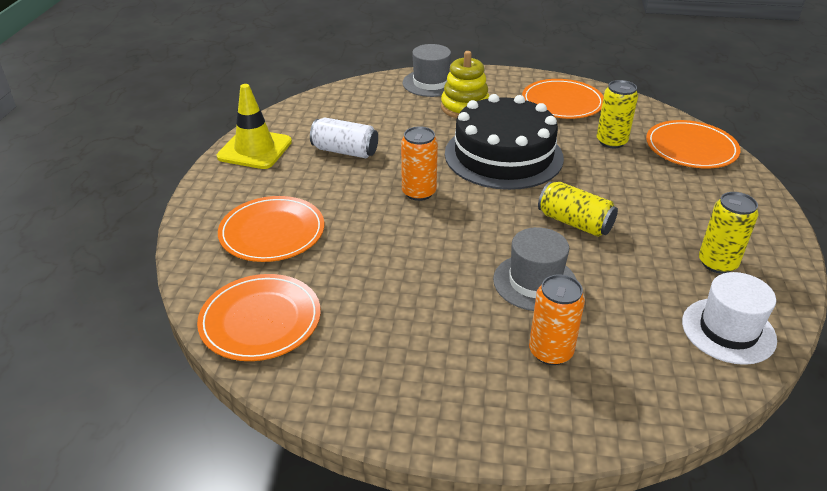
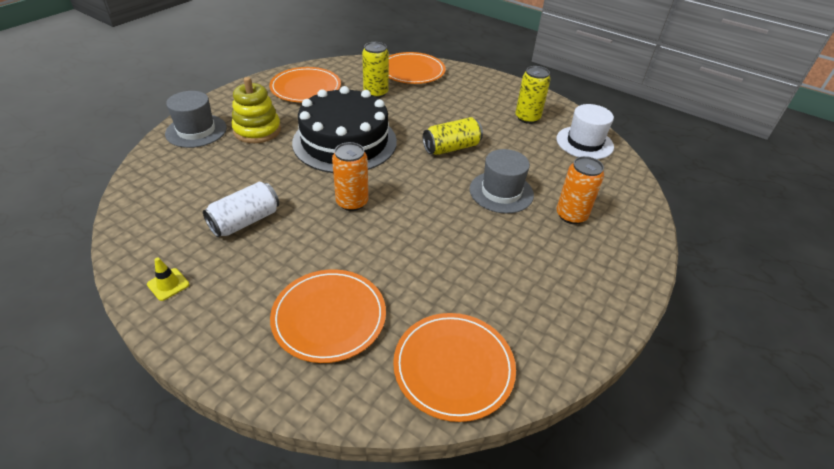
camera: 65 degrees left, 5 degrees up
(255, 149) = (168, 284): yellow traffic cone -> yellow traffic cone, size x0.44

